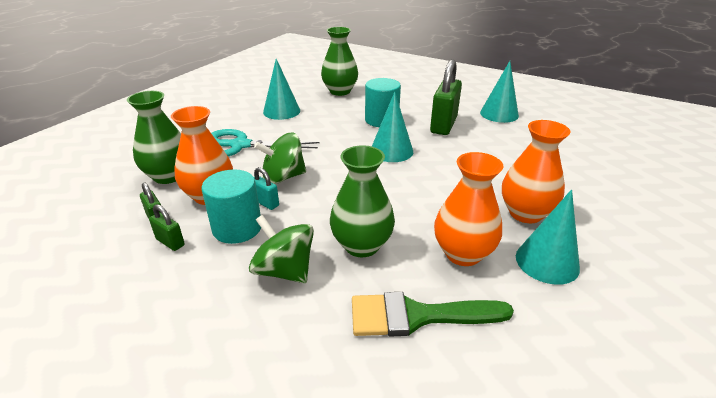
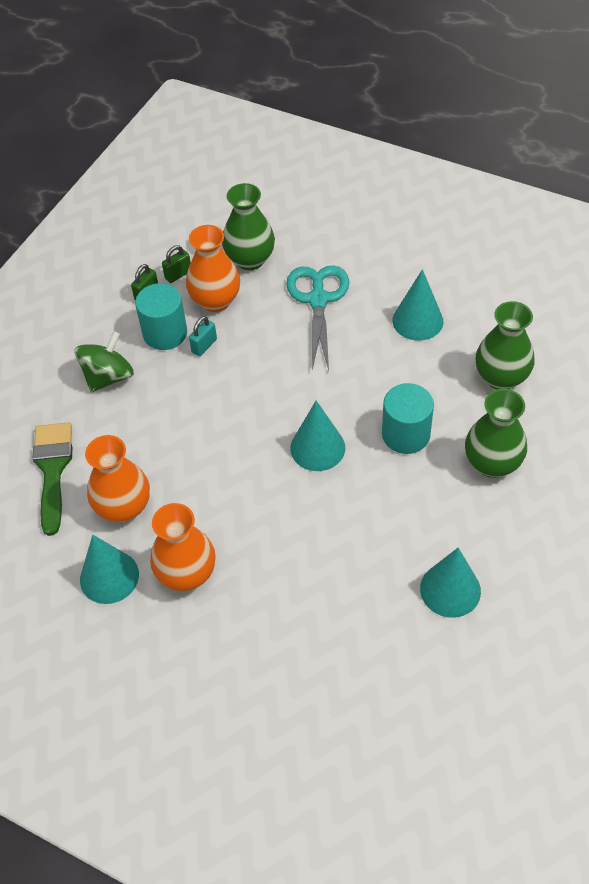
camera: 90 degrees right, 20 degrees up
(283, 177) = (251, 351): green spinning top -> none
(362, 245) = (138, 428): green vase -> green vase (492, 463)
(443, 125) = (399, 509): green padlock -> none

